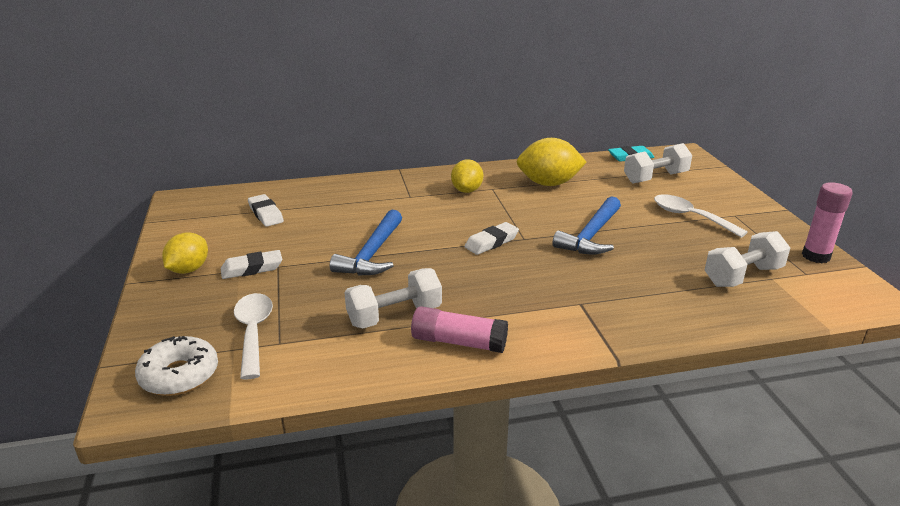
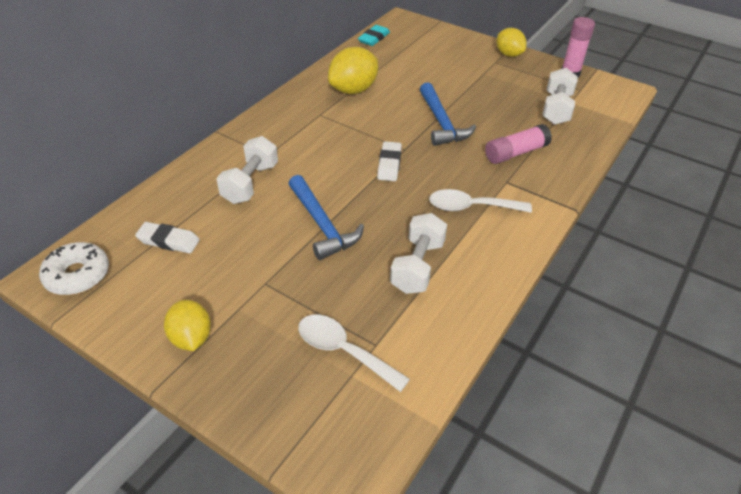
camera: 45 degrees left, 15 degrees up
(179, 375) = (349, 426): white donut -> white donut (77, 275)
(252, 269) = (248, 299): white eraser -> none
(458, 342) = (484, 258): pink glue stick -> pink glue stick (515, 153)
(467, 190) = (304, 126): yellow lemon -> yellow lemon (508, 54)
(655, 178) = (413, 51): white dumbbell -> white dumbbell (250, 183)
(690, 217) = (475, 76): white spoon -> white spoon (471, 207)

